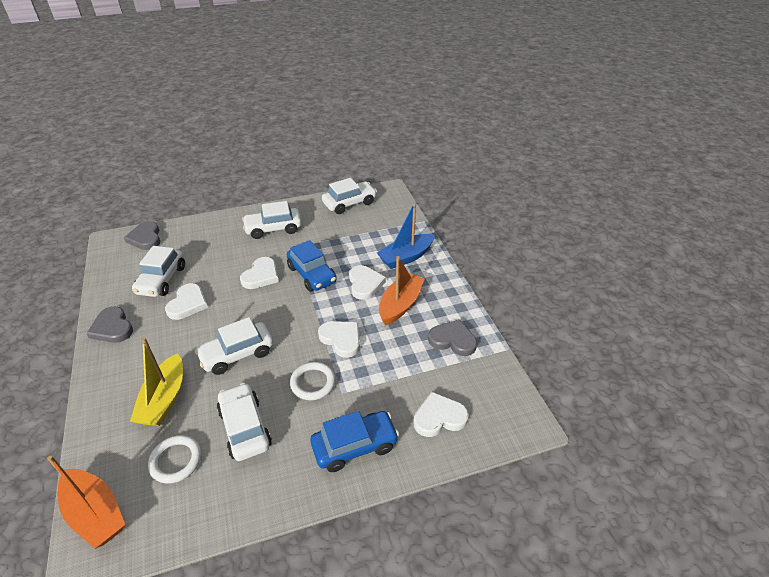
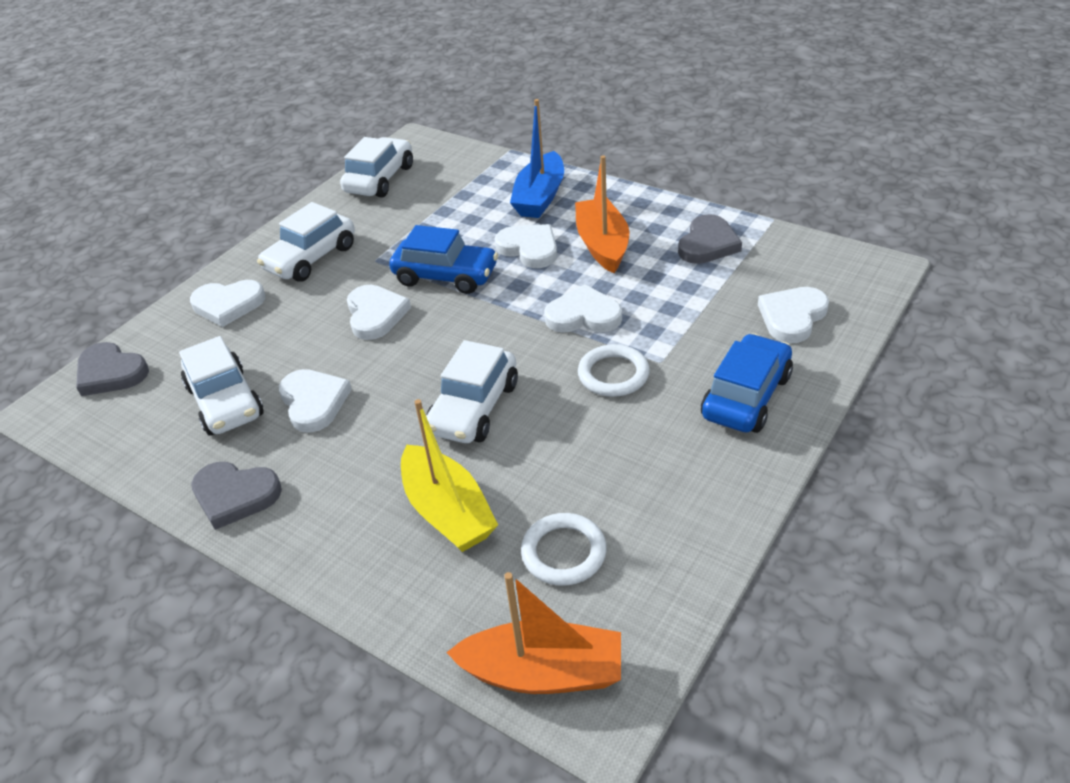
camera: 35 degrees left, 0 degrees up
(218, 232) = (228, 305): none -> white heart
(245, 428) = (599, 465): white car -> none
(453, 340) = (708, 244): grey heart -> grey heart turned 135 degrees clockwise

